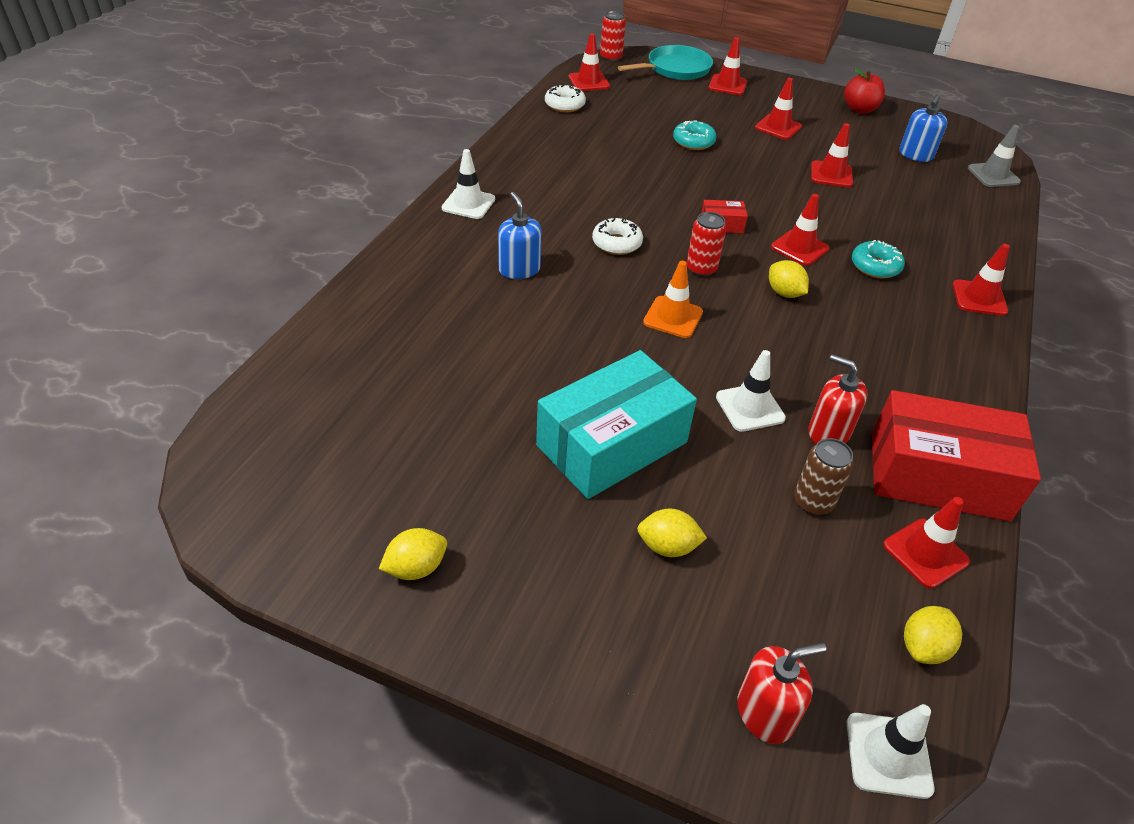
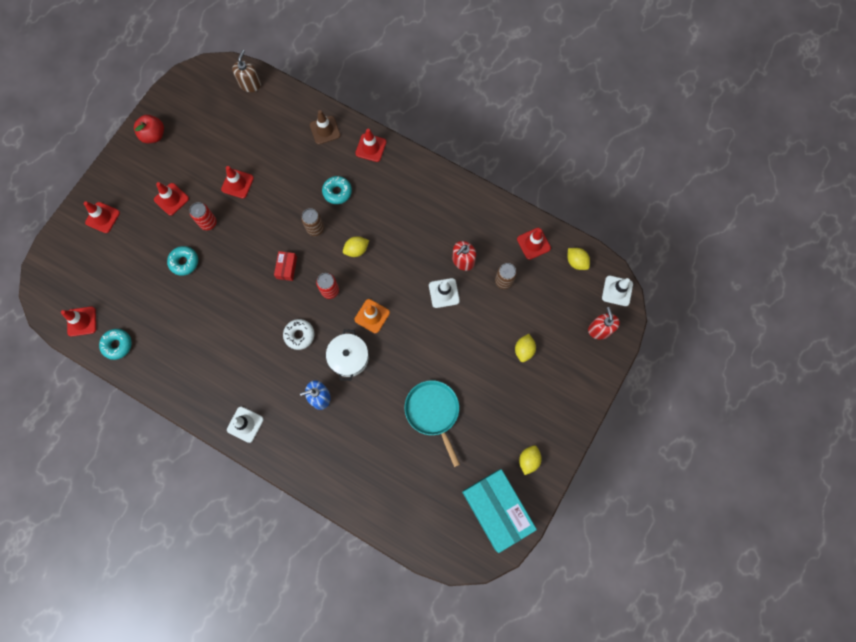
camera: 80 degrees left, 30 degrees up
(416, 568) = (528, 460): yellow lemon -> yellow lemon turned 45 degrees clockwise
(564, 105) = (117, 345): white donut -> turquoise donut
(592, 296) = (349, 357): none -> white pot
(611, 57) = (41, 297): red can -> red can (208, 223)
(612, 444) = (463, 364): turquoise box -> turquoise box (496, 509)
(675, 69) = (69, 250): turquoise pan -> turquoise pan (433, 412)
(799, 248) = (315, 228): red traffic cone -> brown can
(915, 155) = (220, 122): blue soap dispenser -> none
(938, 476) = (492, 221): red box -> none
(974, 247) = (325, 130): none -> brown traffic cone
(993, 175) = (250, 84): grey traffic cone -> brown soap dispenser

